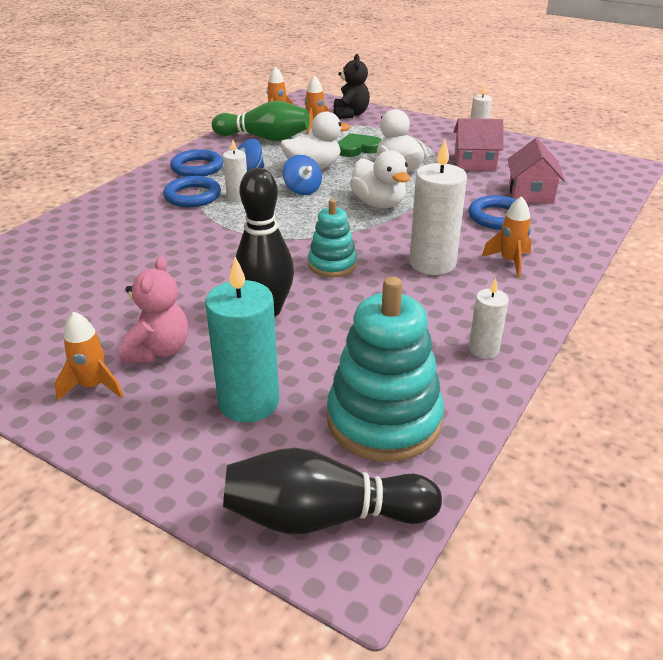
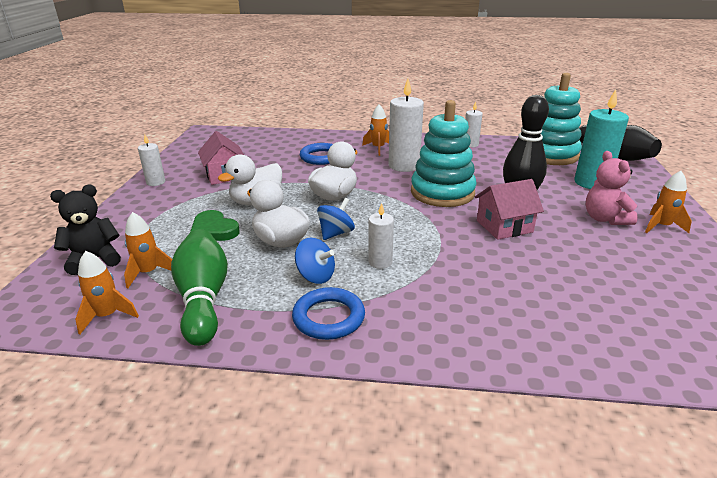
camera: 115 degrees left, 5 degrees down
(158, 350) = (605, 219): pink teddy bear -> pink teddy bear turned 90 degrees counterclockwise
(192, 196) = (402, 290): blue ring -> none
(332, 264) = (442, 192): turquoise stacking toy -> turquoise stacking toy, size x1.75
(530, 193) = (274, 152): pink house -> pink house (504, 226)

